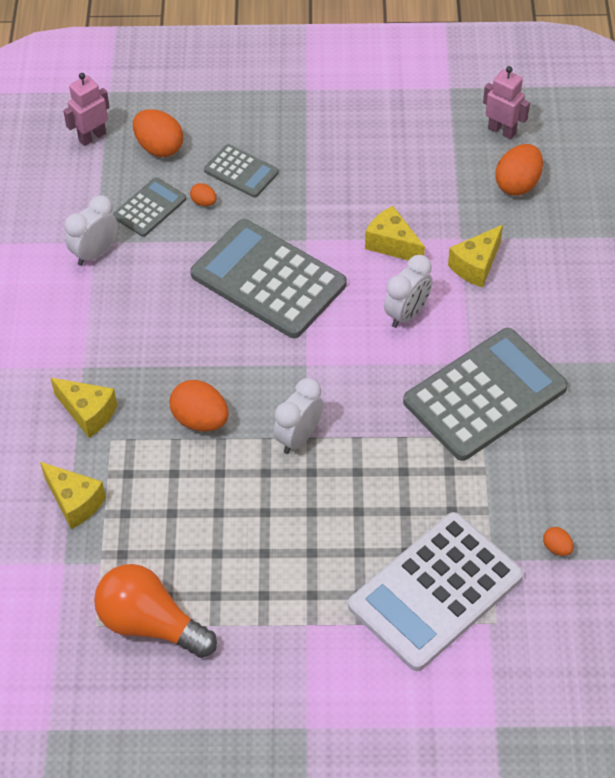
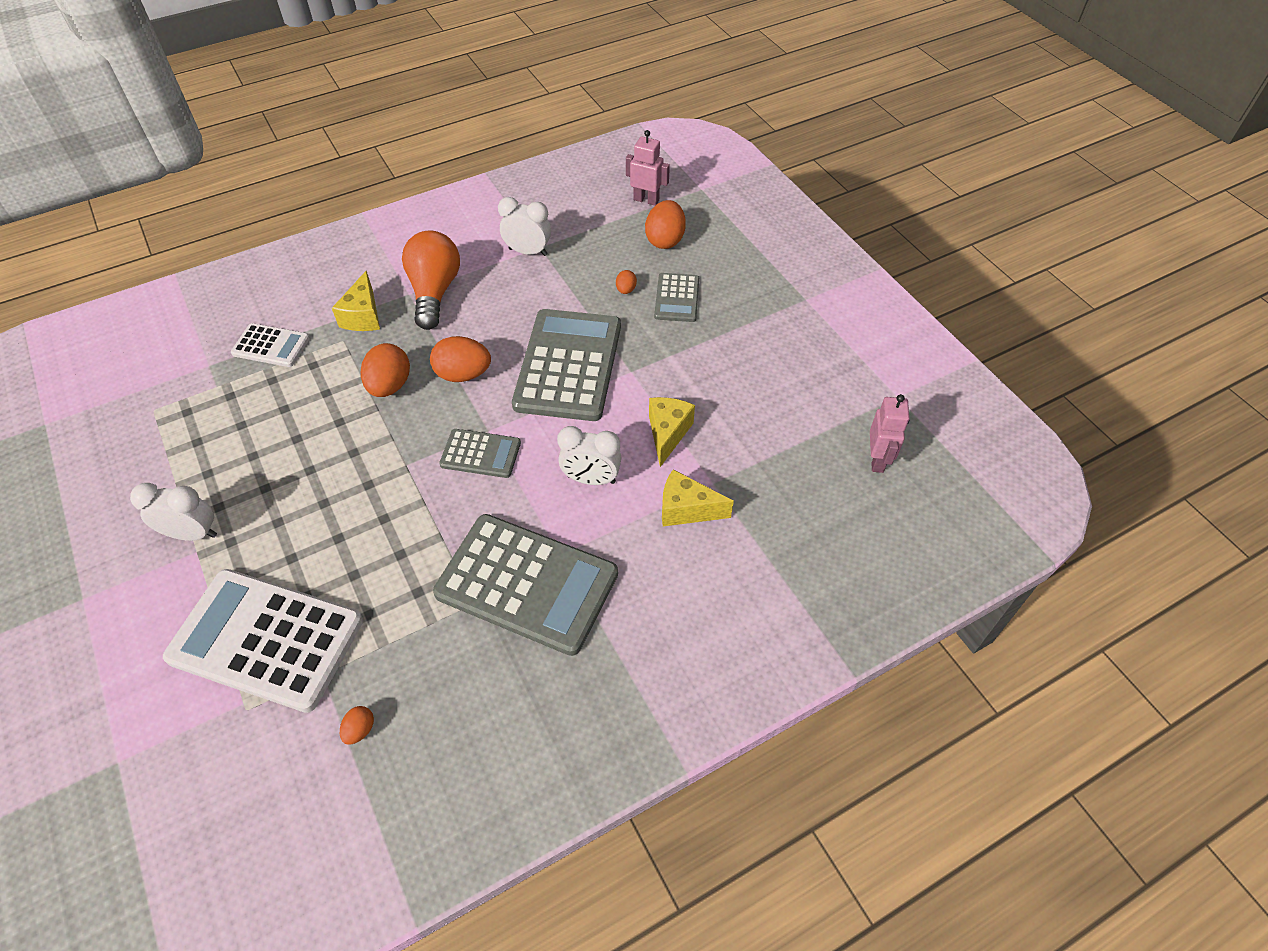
camera: 60 degrees right, 0 degrees up
(75, 502) = (271, 346): yellow cheese -> white calculator
(149, 208) = (596, 261): grey calculator -> grey calculator (480, 454)
(150, 624) = (164, 443): orange light bulb -> orange light bulb (434, 292)
(299, 437) = (403, 459): white clock -> white clock (192, 533)
(517, 184) = (817, 501): orange egg -> orange egg (463, 374)

